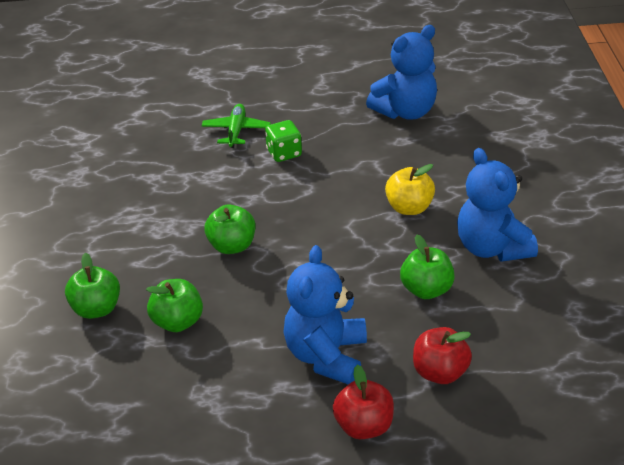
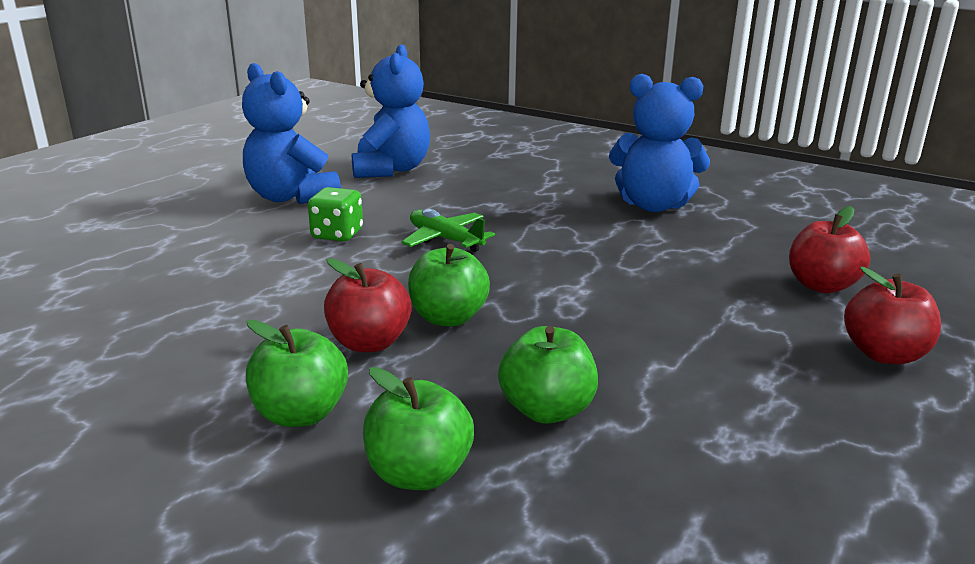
camera: 55 degrees left, 15 degrees down
(181, 235) = (369, 343): none -> red apple
(236, 131) = (242, 243): green plane -> green plane (445, 239)
(326, 355) = (734, 333): blue teddy bear -> blue teddy bear (291, 197)
(409, 208) = (539, 214): yellow apple -> none
(426, 289) = (680, 249): green apple -> green apple (300, 414)

